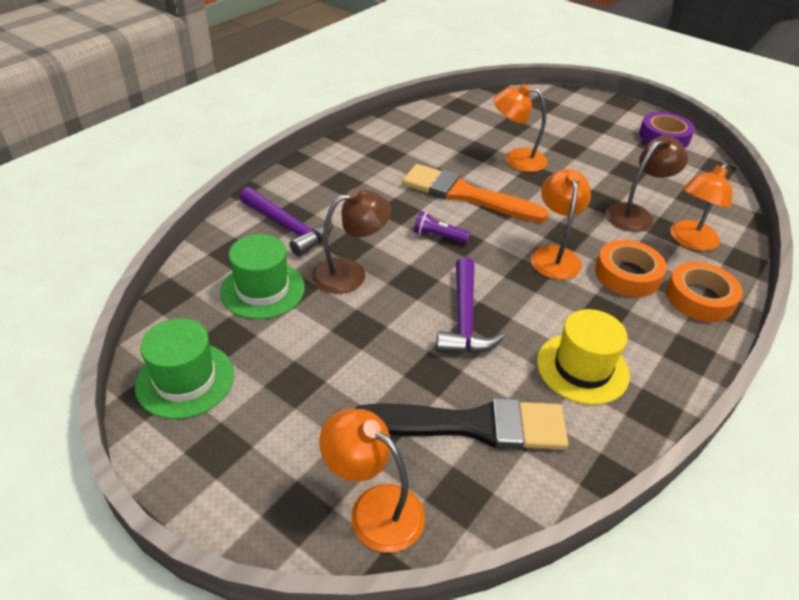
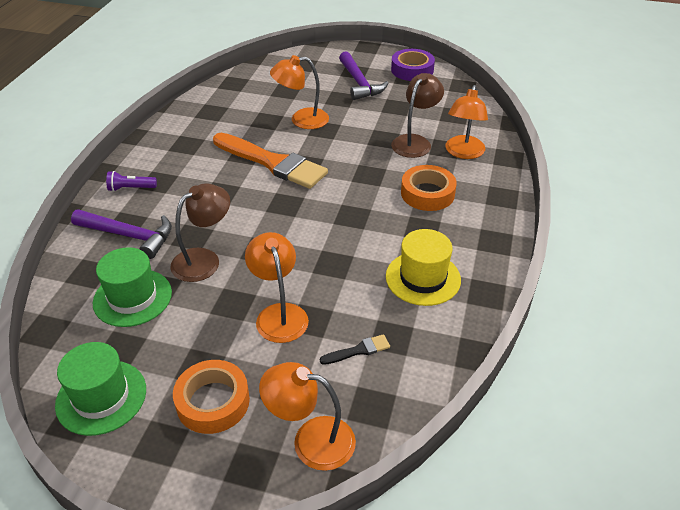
camera: 20 degrees left, 0 degrees up
(438, 236) = (265, 205): purple flashlight -> purple flashlight (131, 188)
(465, 195) = (272, 163): orange brush -> orange brush turned 150 degrees counterclockwise
(465, 319) = (317, 268): purple hammer -> purple hammer (359, 83)
(471, 425) = (358, 350): black brush -> black brush, size x0.41
(554, 255) = (366, 194): orange lamp -> orange lamp (279, 314)
(699, 298) = (486, 196): orange tape -> orange tape (213, 402)

